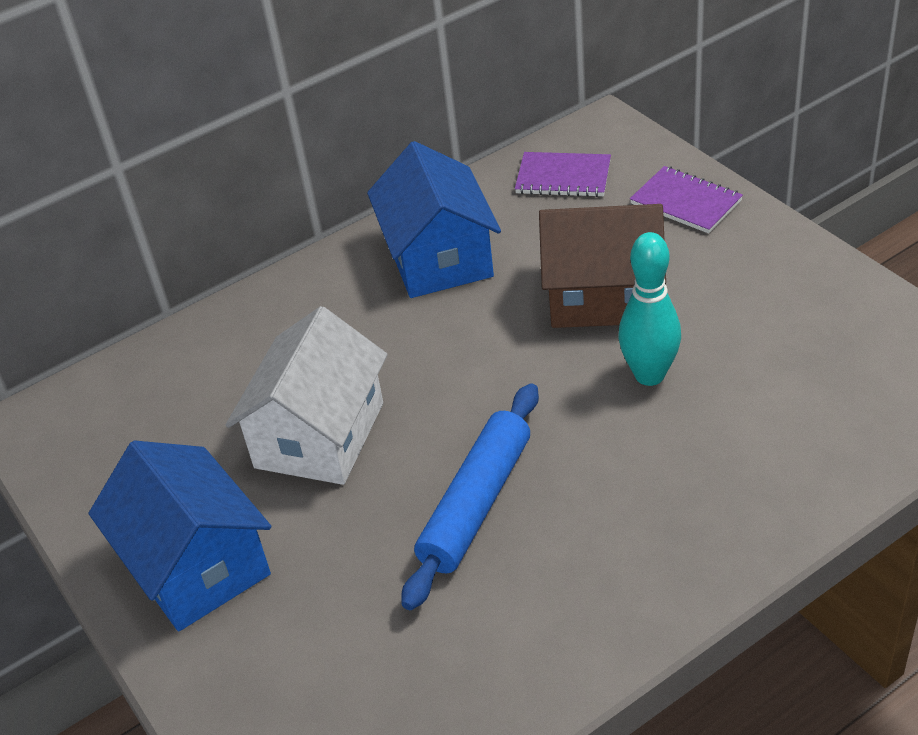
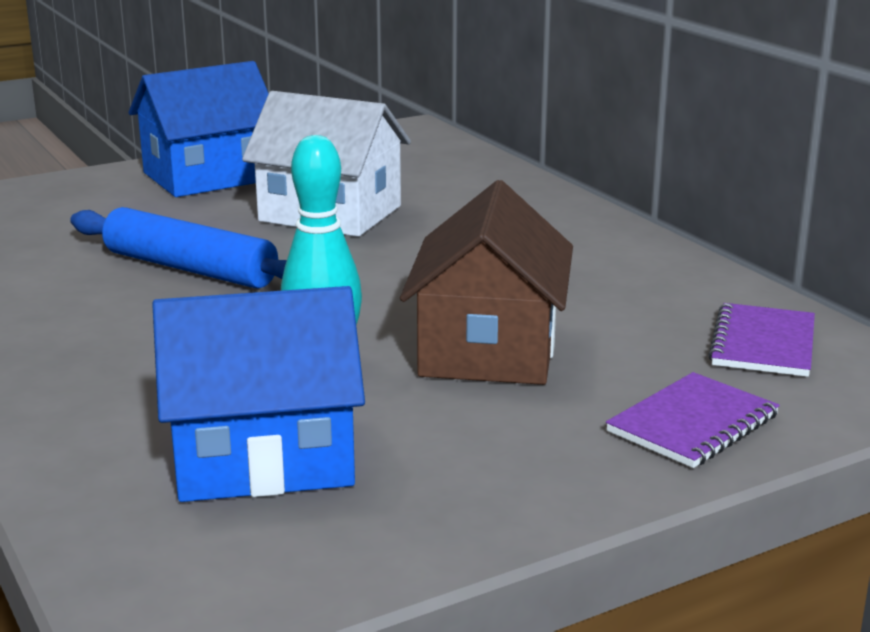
camera: 90 degrees right, 20 degrees down
(439, 257) = (594, 267): blue house -> blue house (263, 456)

